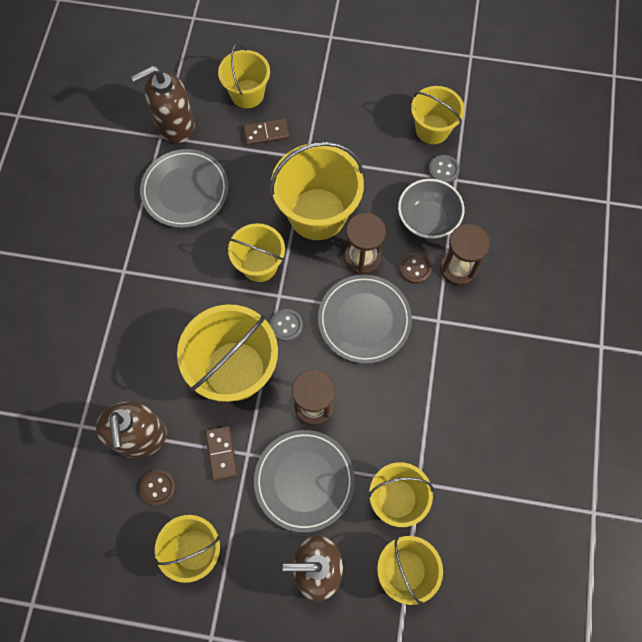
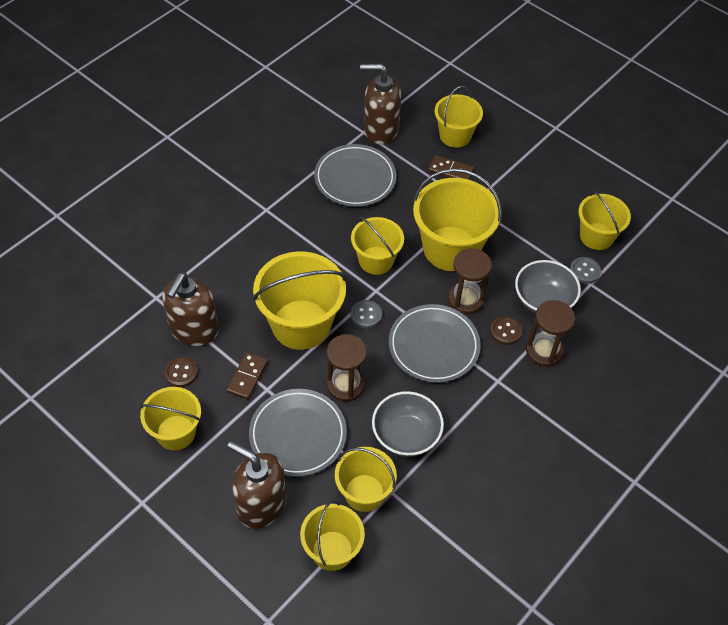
camera: 30 degrees right, 15 degrees down
(396, 422) = (406, 435): none -> grey bowl

